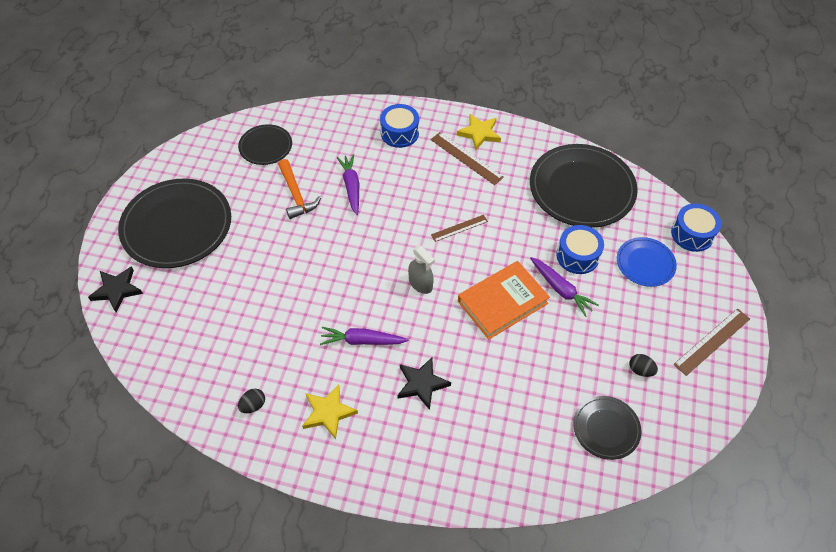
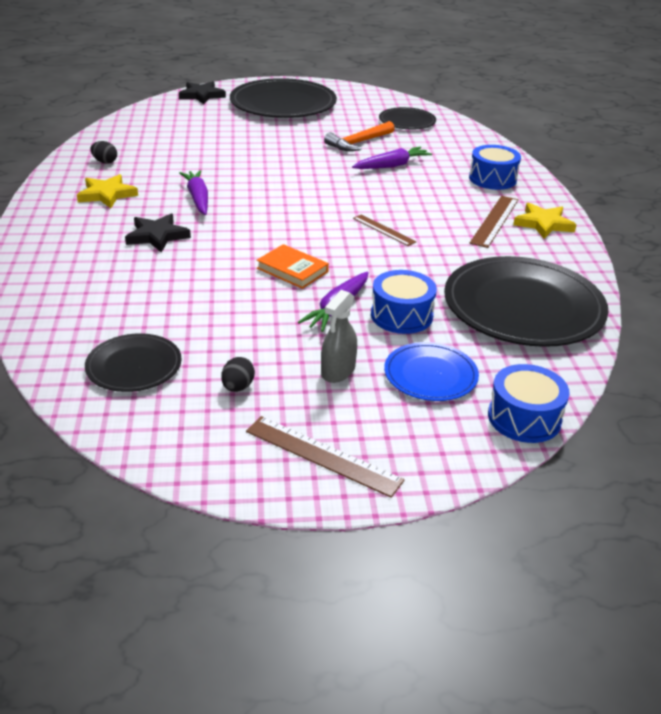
camera: 70 degrees right, 20 degrees down
(420, 283) = (288, 218): grey spray bottle -> grey spray bottle (338, 371)
(502, 302) = (292, 270): orange book -> orange book, size x0.61

